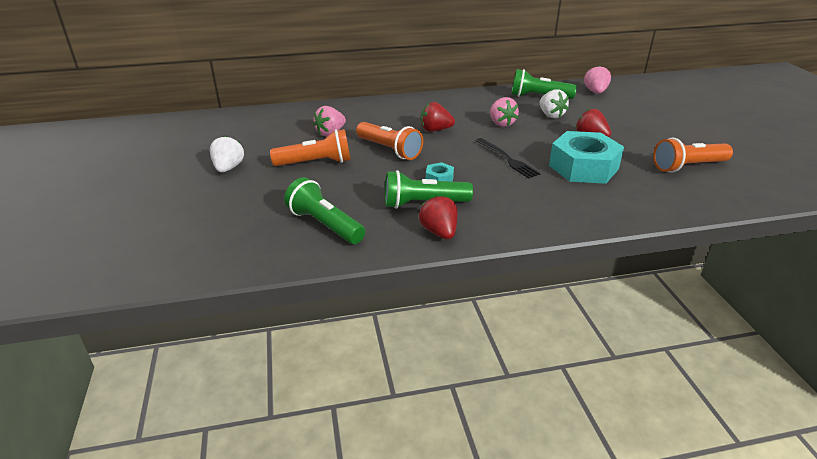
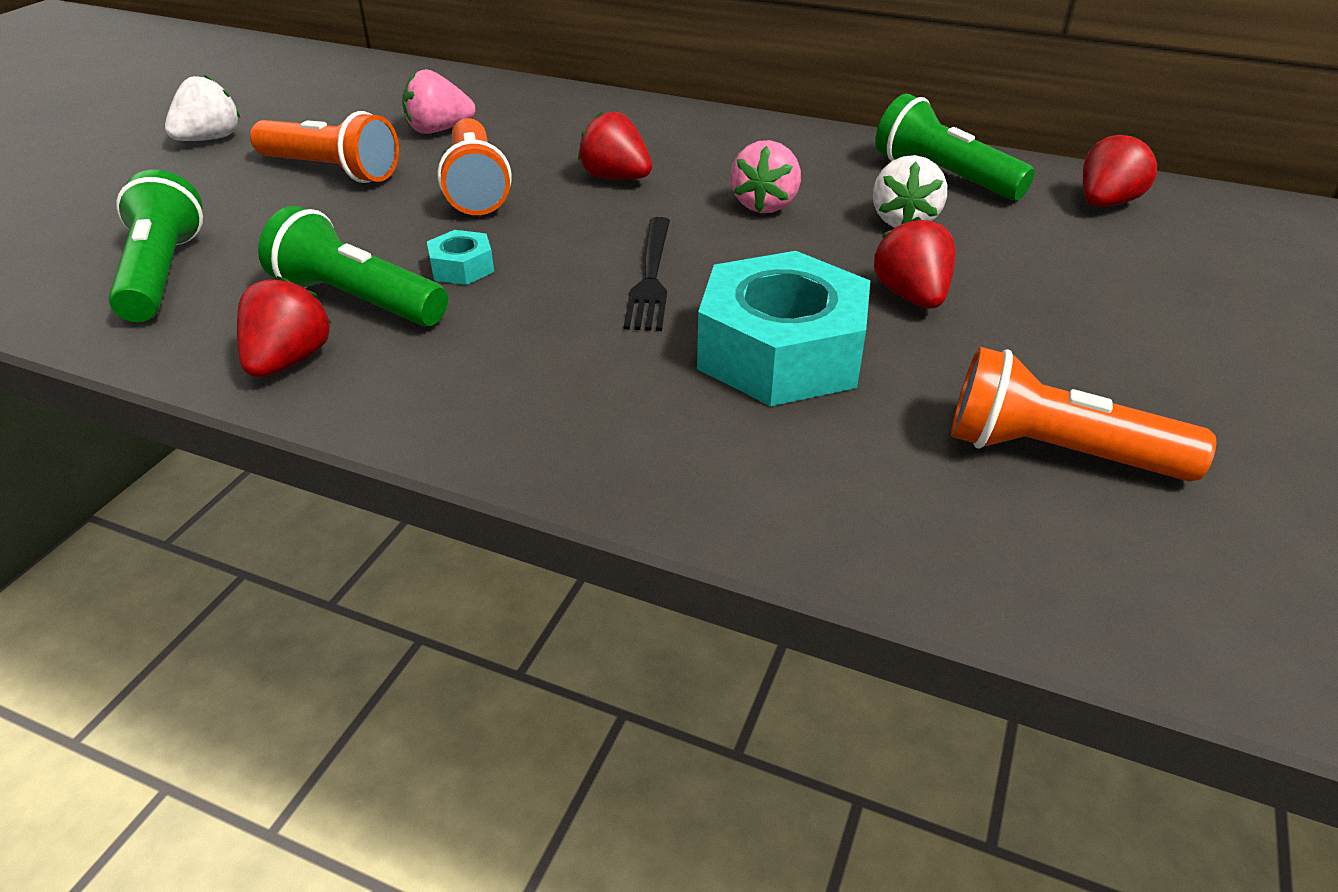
camera: 35 degrees right, 5 degrees up
(595, 92) = (1105, 203): pink strawberry -> red strawberry

